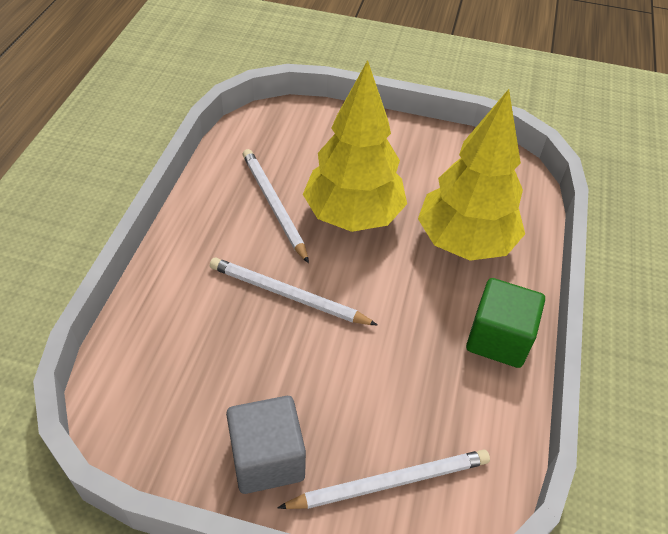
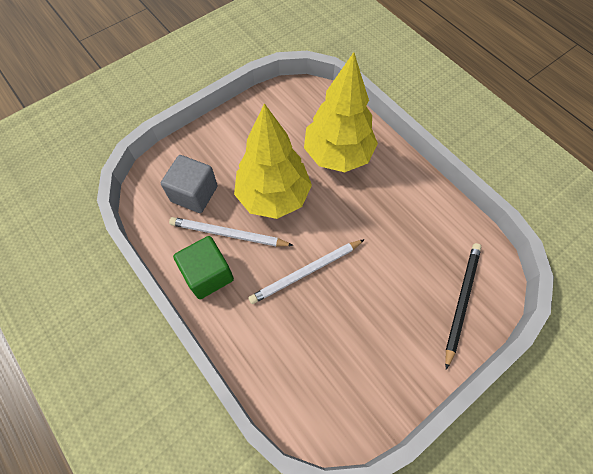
camera: 50 degrees left, 15 degrees up
(267, 458) = (409, 355): grey cube -> grey cube (194, 194)
(390, 482) = (461, 301): white pencil -> black pencil
(498, 339) = (411, 187): green cube -> green cube (208, 274)

